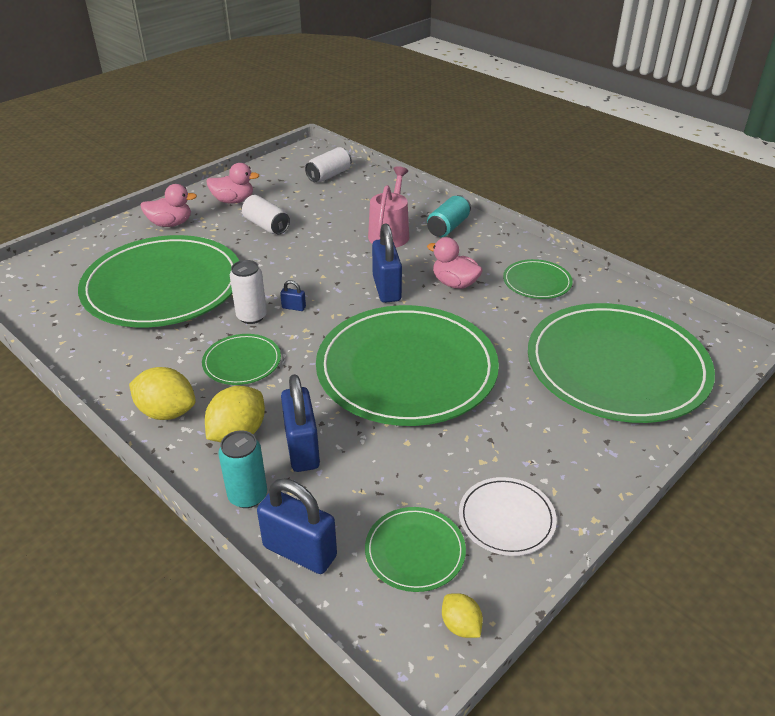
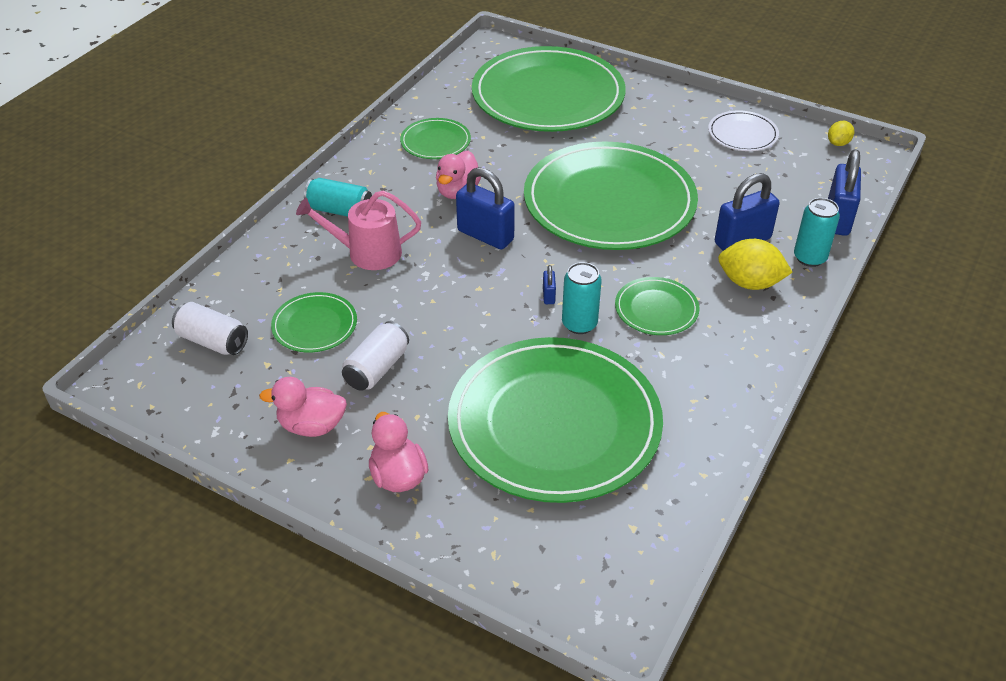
camera: 105 degrees left, 5 degrees up
(167, 412) = (754, 338): yellow lemon -> none
(233, 201) = (312, 426): pink duck -> pink duck turned 75 degrees counterclockwise
(251, 316) = (579, 324): white can -> turquoise can
(386, 288) = (485, 235): blue padlock -> blue padlock turned 60 degrees clockwise
(415, 551) = (798, 168): green plate -> green plate (314, 325)

